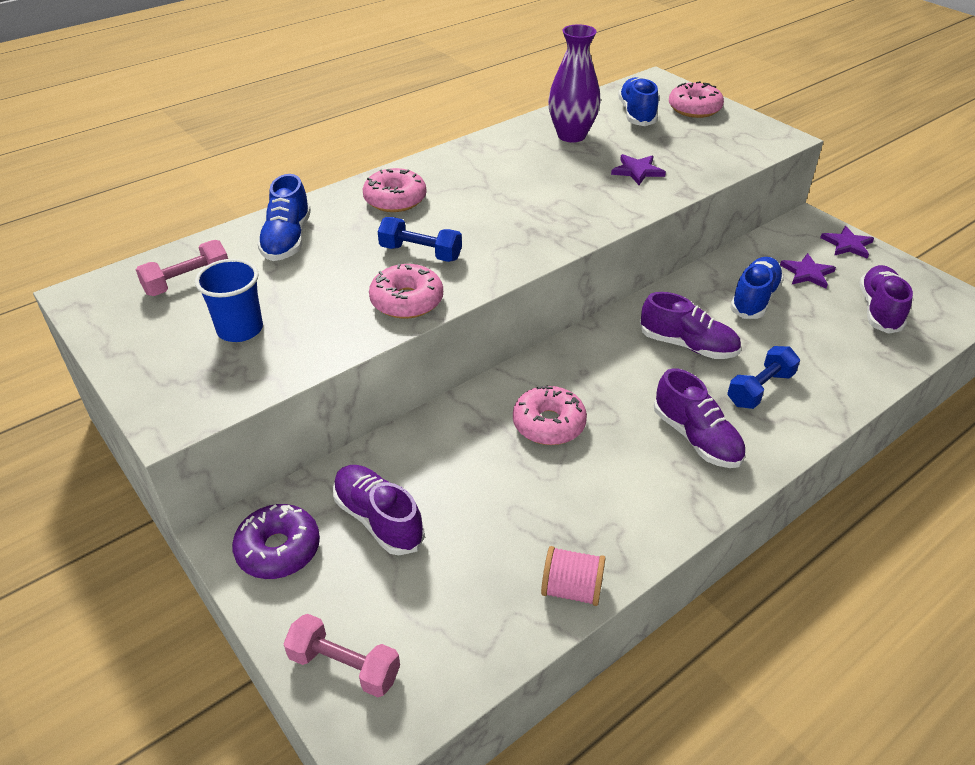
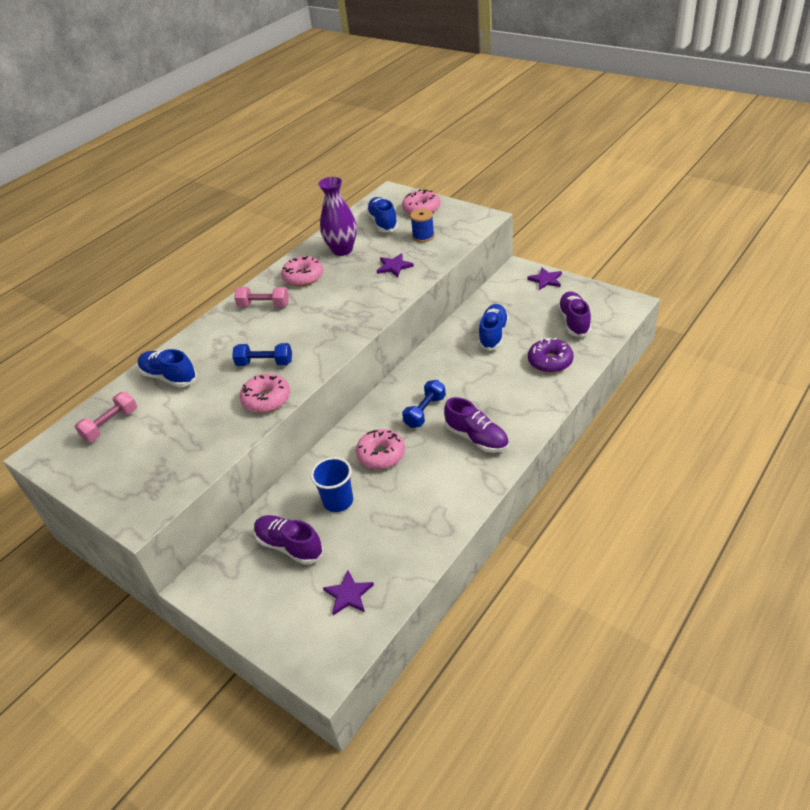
camera: 10 degrees left, 0 degrees up
(240, 329) = (161, 448): blue cup -> blue cup (338, 501)
(278, 549) = (231, 583): purple donut -> purple donut (550, 361)
(287, 240) = (169, 377): blue shoe -> blue shoe turned 135 degrees clockwise
(344, 666) = (297, 639): pink dumbbell -> pink dumbbell (264, 305)
(395, 199) = (234, 329): pink donut -> pink donut (303, 277)
(571, 589) = (423, 553): pink spool -> none
(687, 345) = (457, 378): purple shoe -> none
(688, 142) = (423, 236): none -> blue spool
(760, 389) = (509, 395): blue dumbbell -> blue dumbbell (425, 411)
(807, 273) = (523, 307): purple star -> purple star (348, 594)

